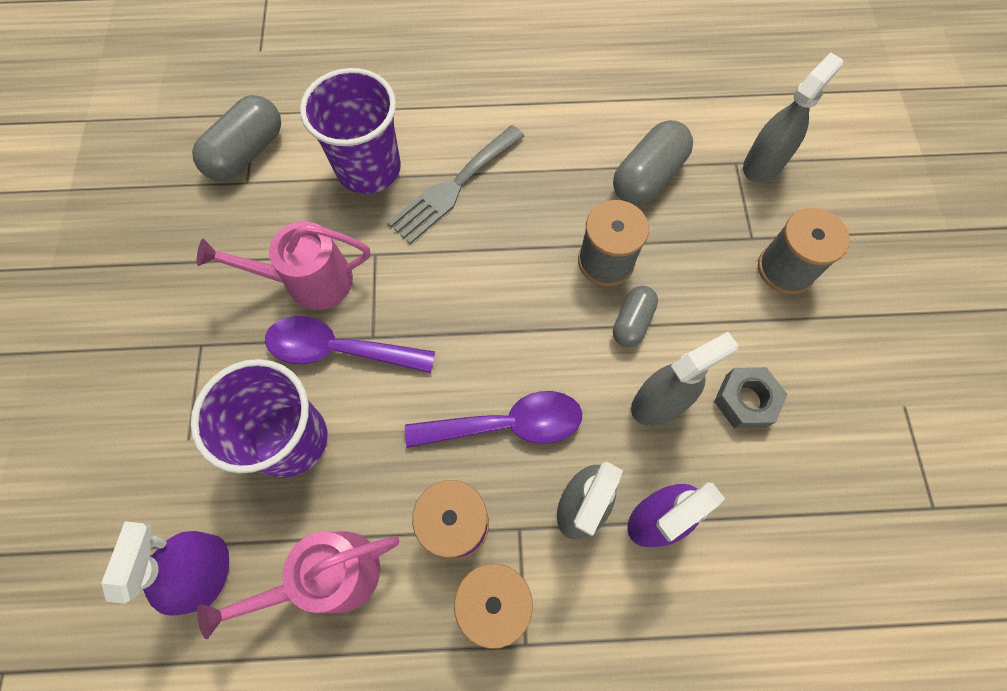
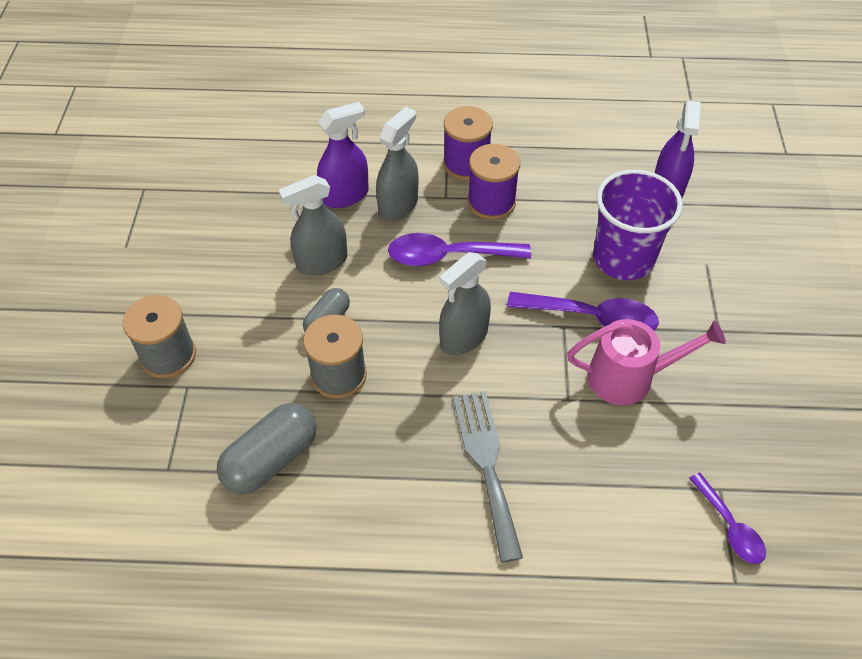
camera: 175 degrees left, 15 degrees down
(247, 153) = (730, 526): grey capsule -> purple spoon
(330, 576) = (579, 182): pink watering can -> none
(369, 168) = (583, 494): purple cup -> none
(453, 187) = (486, 464): grey fork -> grey fork turned 60 degrees counterclockwise
(745, 401) = (251, 258): grey nut -> none
(763, 164) = (138, 465): grey spray bottle -> grey spray bottle (463, 337)

